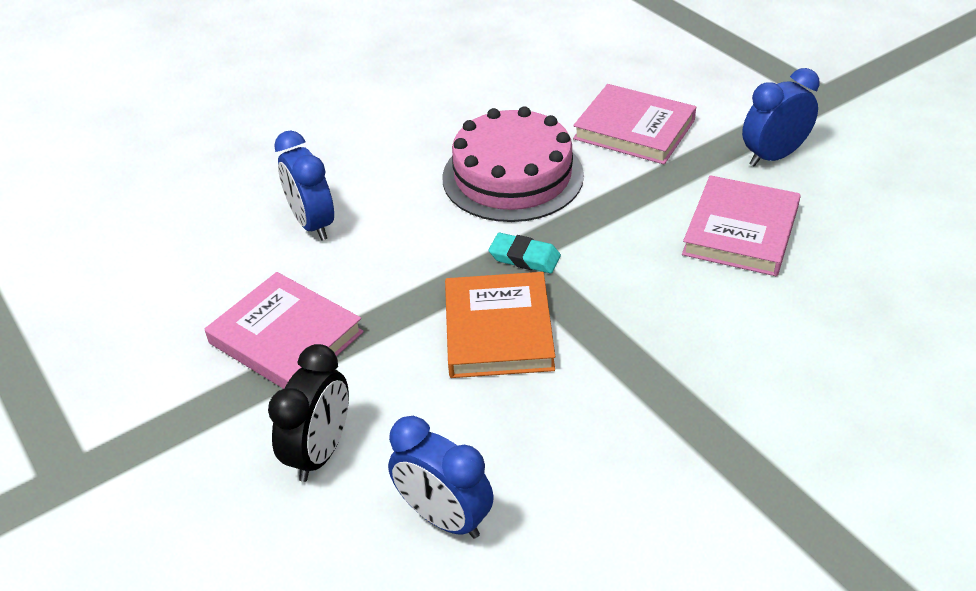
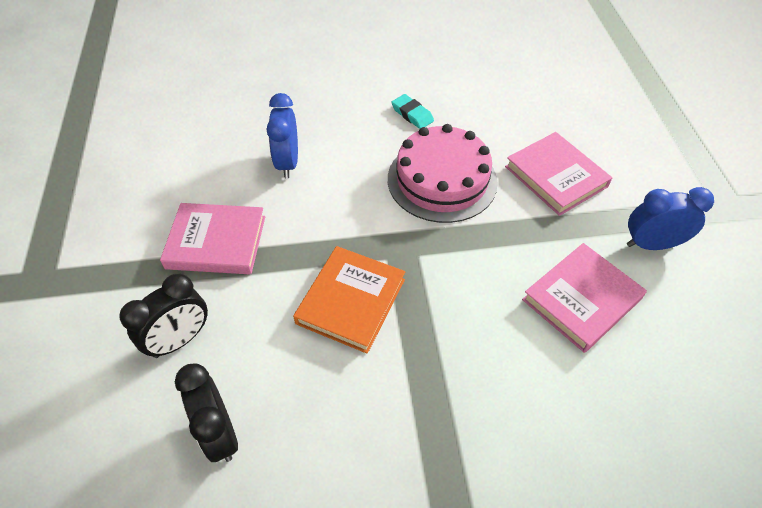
camera: 25 degrees right, 10 degrees up
(286, 338) = (216, 242): pink book -> pink book turned 60 degrees counterclockwise
(444, 518) = (219, 433): blue clock -> black clock
(524, 257) = (407, 250): turquoise eraser -> turquoise eraser (412, 114)

